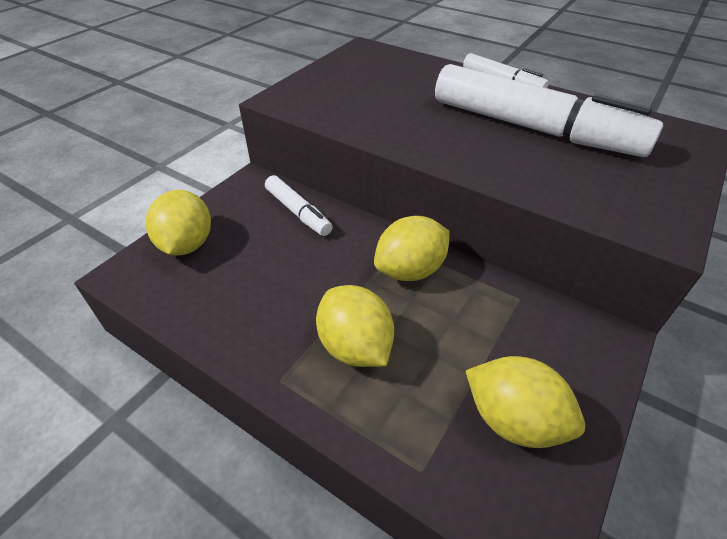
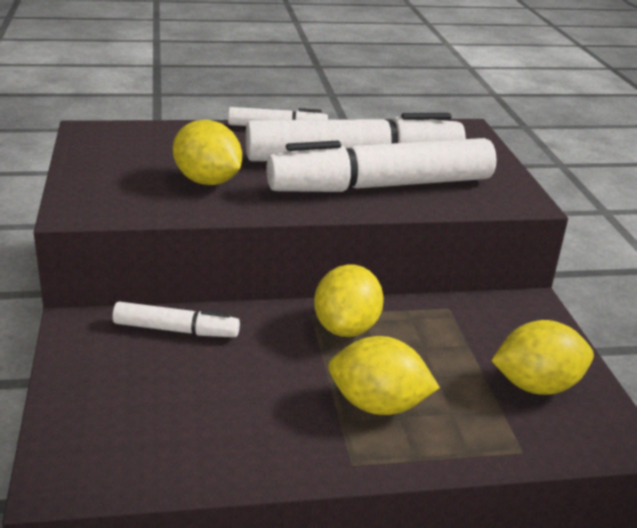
camera: 45 degrees left, 15 degrees down
(187, 244) = (94, 416): yellow lemon -> yellow lemon (207, 181)
(526, 160) = (381, 186): none -> white marker

